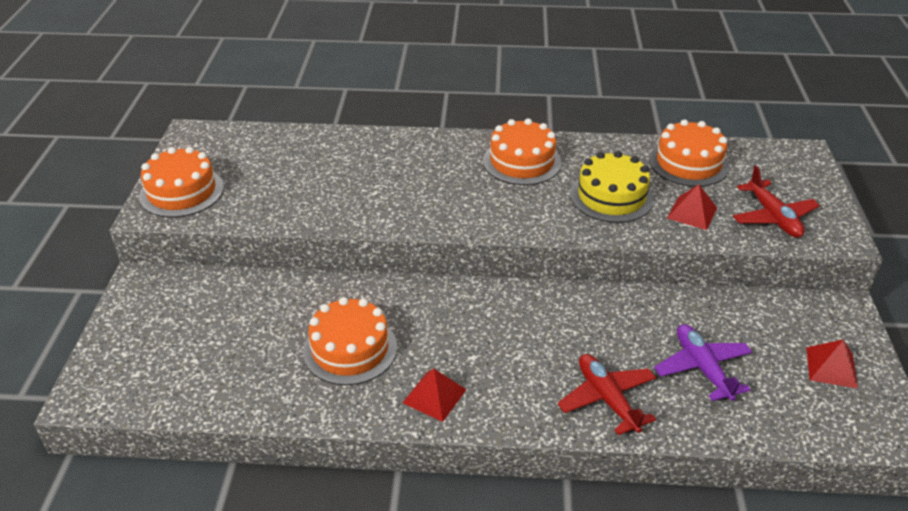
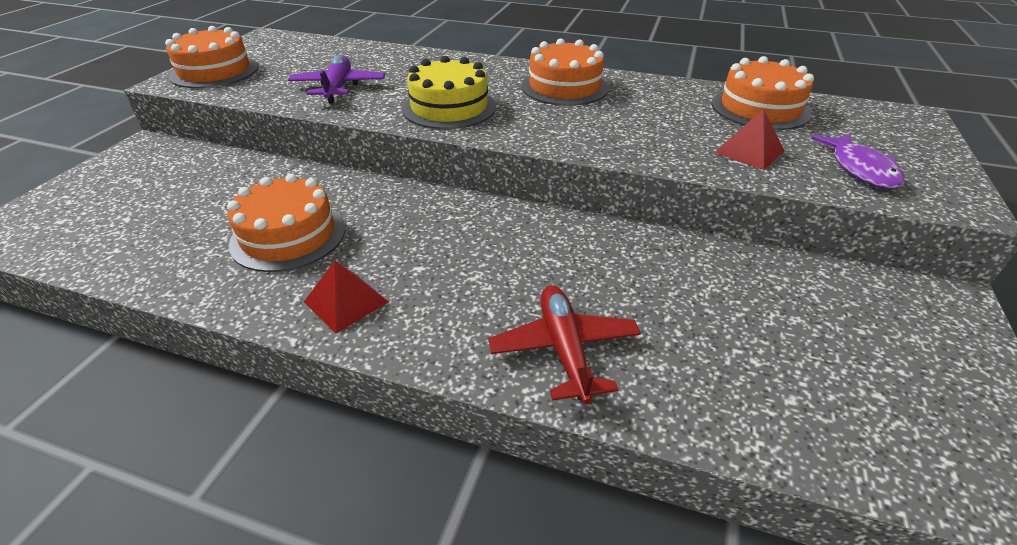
camera: 15 degrees right, 0 degrees up
(611, 196) = (653, 125): yellow cake -> yellow cake (449, 107)
(702, 368) = (716, 336): purple plane -> purple plane (338, 87)
(773, 217) = (860, 169): red plane -> purple fish
(831, 367) = (921, 372): red pyramid -> none

